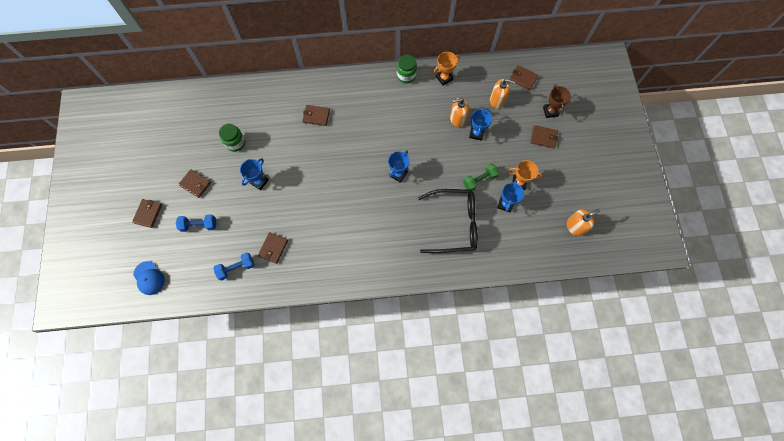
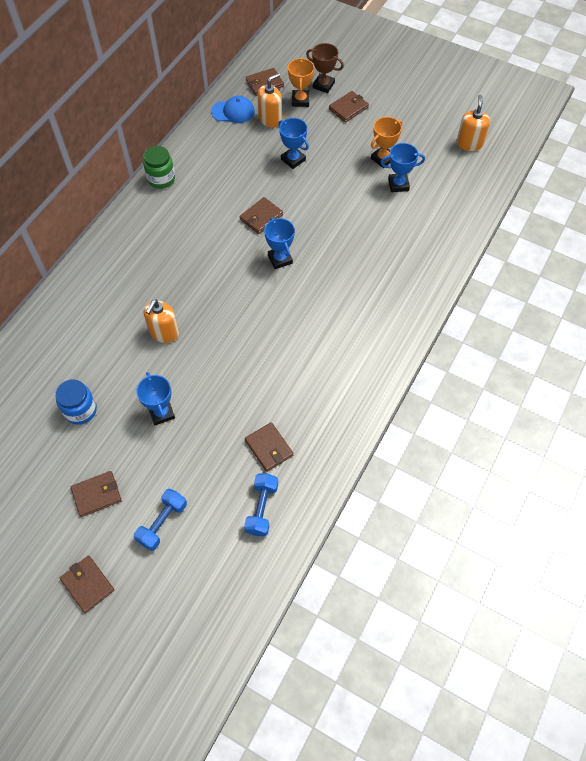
camera: 55 degrees left, 10 degrees down
(149, 278) = (188, 636): blue cap -> blue cap (233, 112)
(235, 143) = (80, 410): green jar -> blue jar
(316, 116) = (128, 298): brown wallet -> brown wallet (261, 217)
(444, 78) = (198, 147): orange trophy -> orange trophy (300, 100)
(454, 224) = (385, 242): black glasses -> none
(457, 119) = (260, 165): orange soap dispenser -> orange soap dispenser (164, 332)
(479, 180) = (351, 190): green dumbbell -> none
(505, 204) = (398, 184): blue trophy -> blue trophy turned 60 degrees counterclockwise

